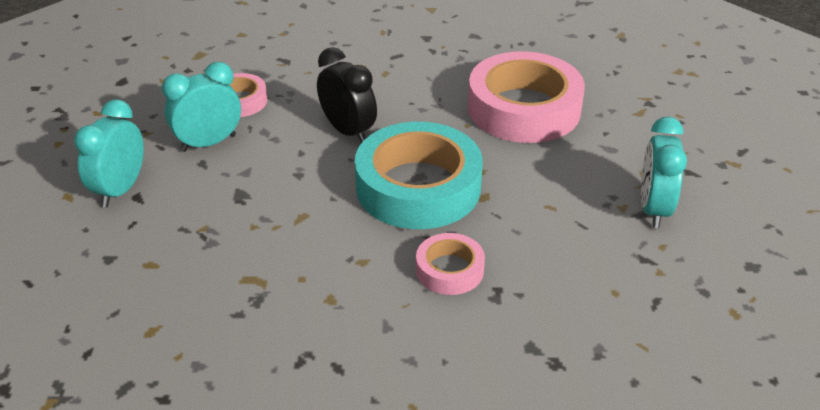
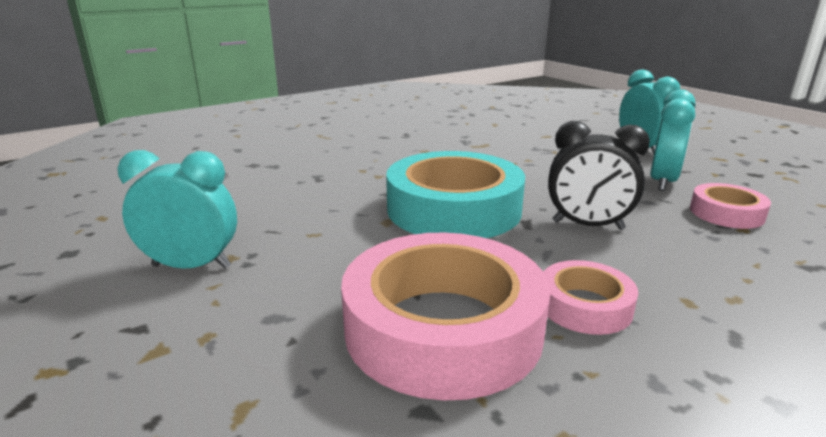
camera: 145 degrees right, 15 degrees down
(449, 270) = (364, 177): pink tape -> pink tape (584, 306)
(653, 209) = (191, 266): turquoise clock -> turquoise clock turned 60 degrees counterclockwise

